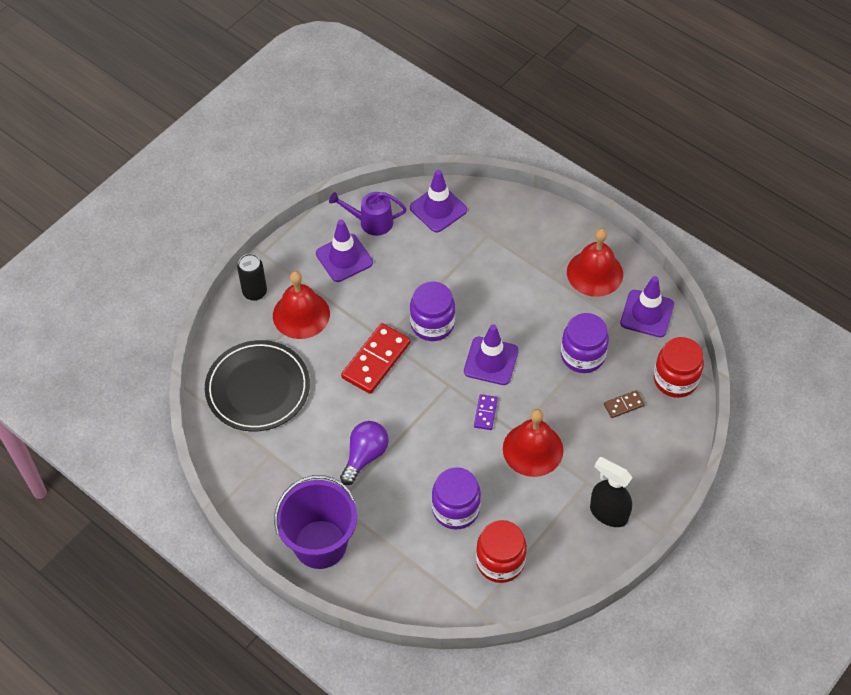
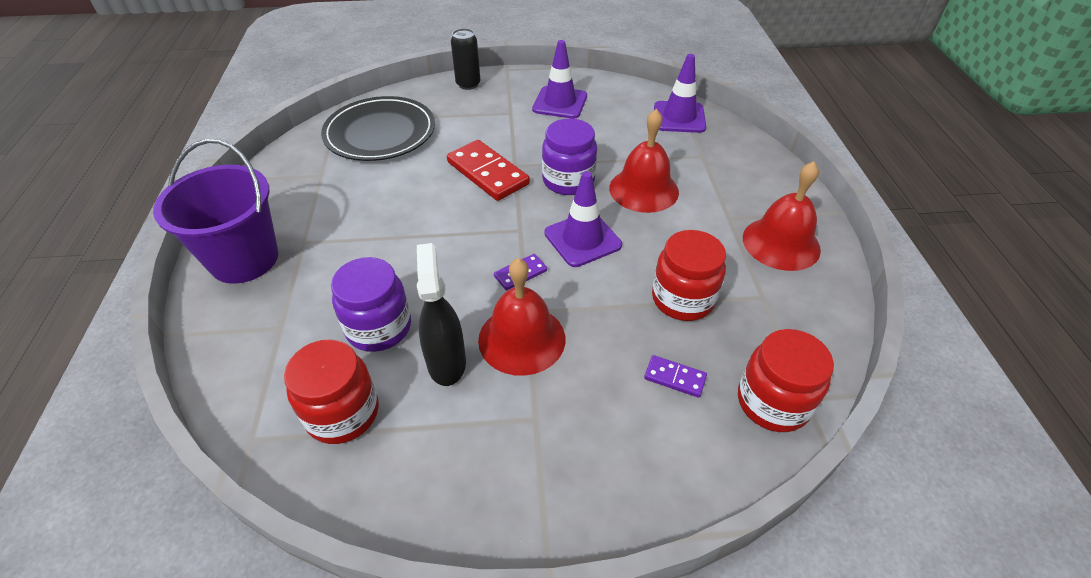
camera: 45 degrees right, 10 degrees down
(301, 314) = (478, 113): red bell -> red bell (643, 189)
(365, 456) = (377, 227): purple light bulb -> none
(371, 222) = (612, 96): purple watering can -> none
(376, 360) = (487, 173): red domino -> red domino turned 60 degrees clockwise
(582, 355) = (682, 299): purple jar -> red jar
(608, 513) = (515, 475): black spray bottle -> black spray bottle (446, 362)
(623, 405) = (674, 378): brown domino -> purple domino
(647, 314) = (805, 314): purple traffic cone -> none

